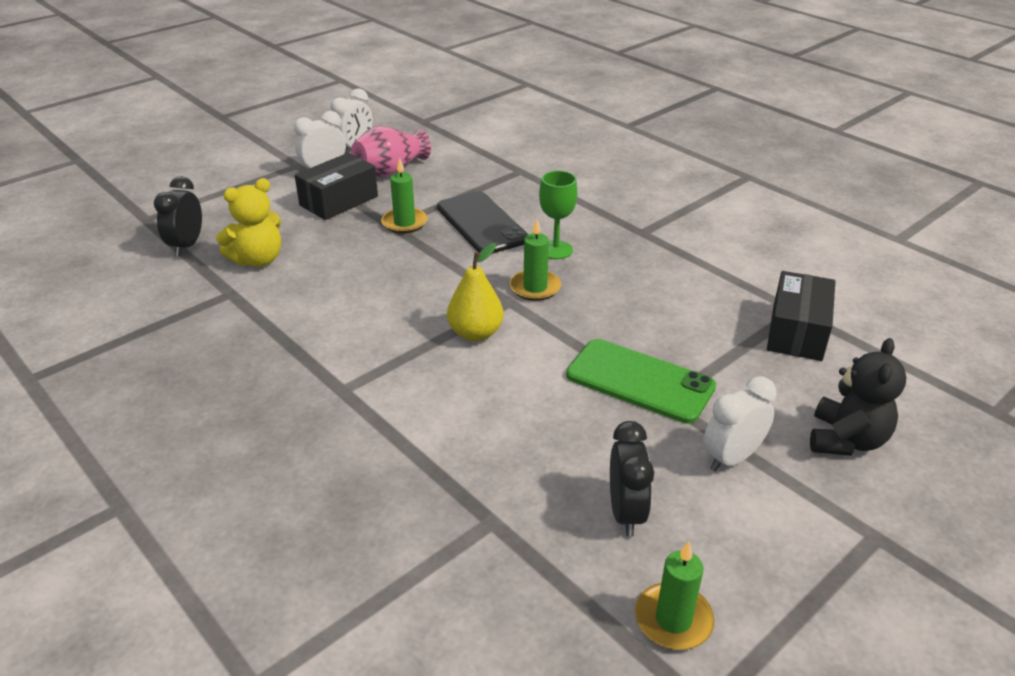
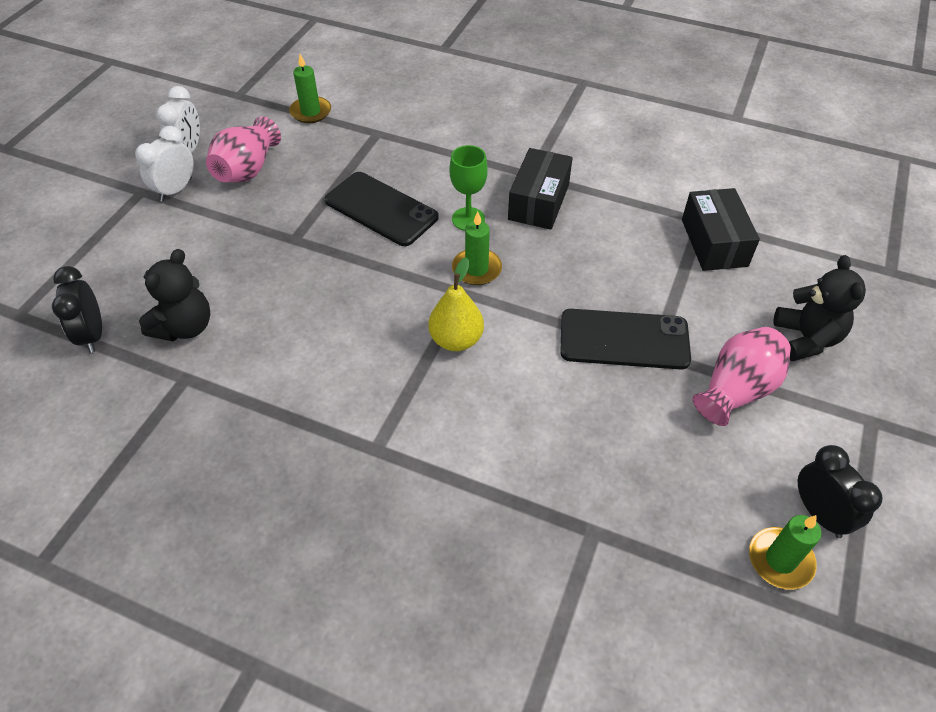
camera: 25 degrees left, 15 degrees up
(258, 260) = (185, 327): yellow teddy bear -> black teddy bear
(339, 201) = (219, 225): black box -> black box (539, 202)
(404, 223) = (305, 232): green candle -> green candle (311, 112)
(626, 513) = (690, 477): black clock -> black clock (819, 514)
(640, 381) = (624, 339): green phone -> black phone
(731, 458) = (736, 390): white clock -> pink vase

